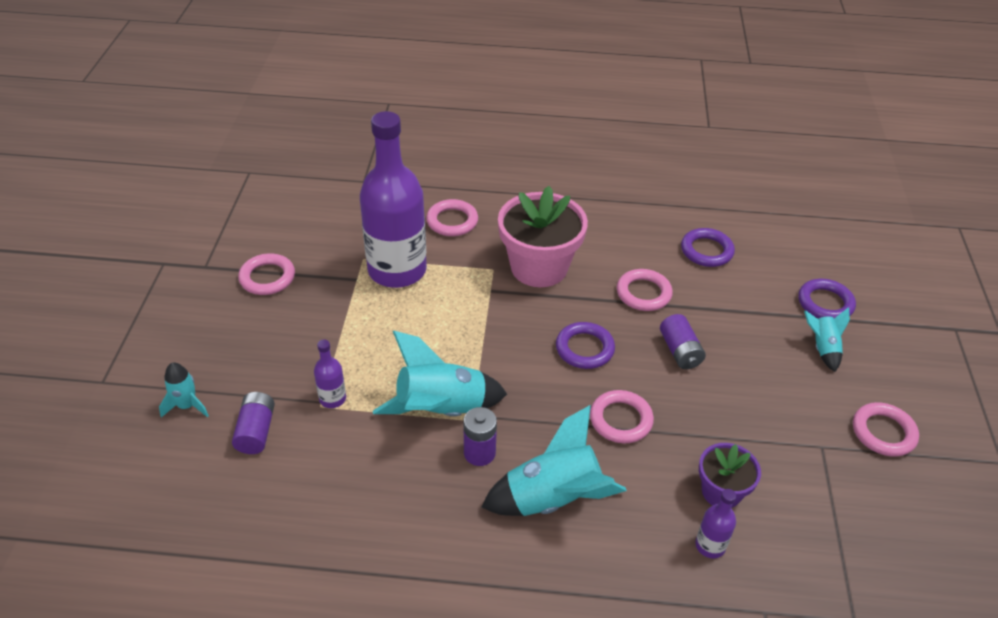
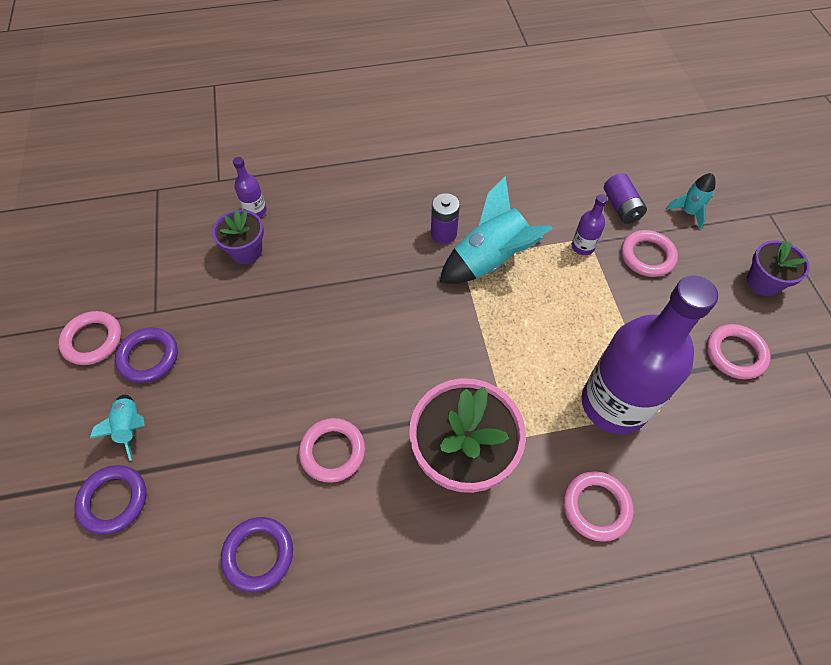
camera: 165 degrees right, 15 degrees up
(183, 322) = (763, 282): none -> purple flower pot
(553, 498) = (376, 215): turquoise rocket -> none
(584, 348) = (382, 356): purple ring -> purple ring (148, 357)
(621, 420) = (335, 291): pink ring -> pink ring (647, 256)
(680, 351) = (286, 380): purple battery -> none

